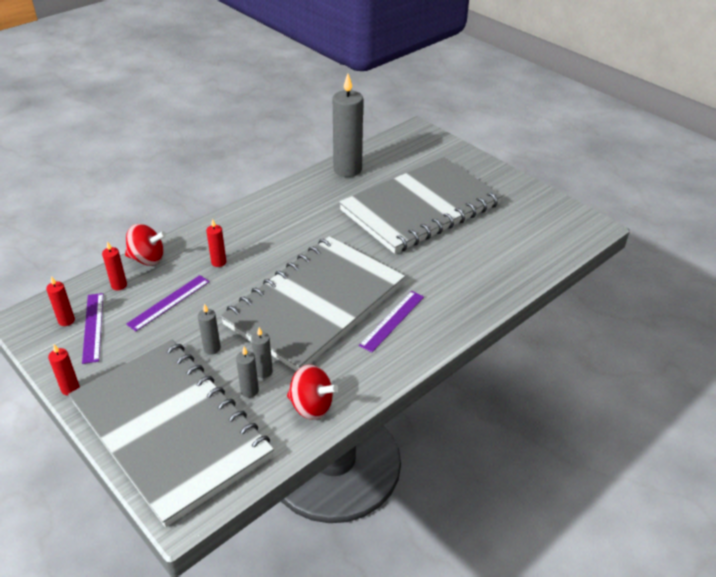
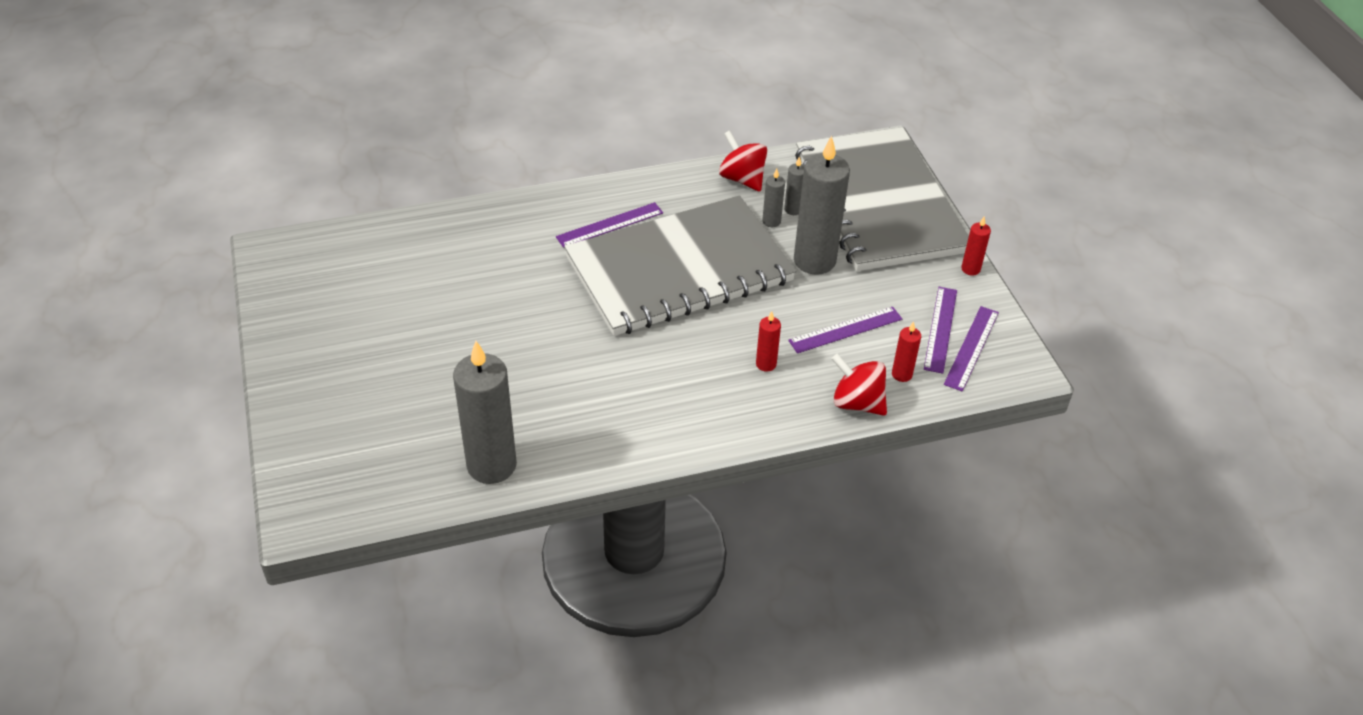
camera: 155 degrees left, 5 degrees up
(66, 320) = (971, 348): red candle -> purple ruler
(212, 348) = (814, 260): grey candle -> grey candle, size x2.22
(420, 207) = (449, 353): grey notebook -> none

